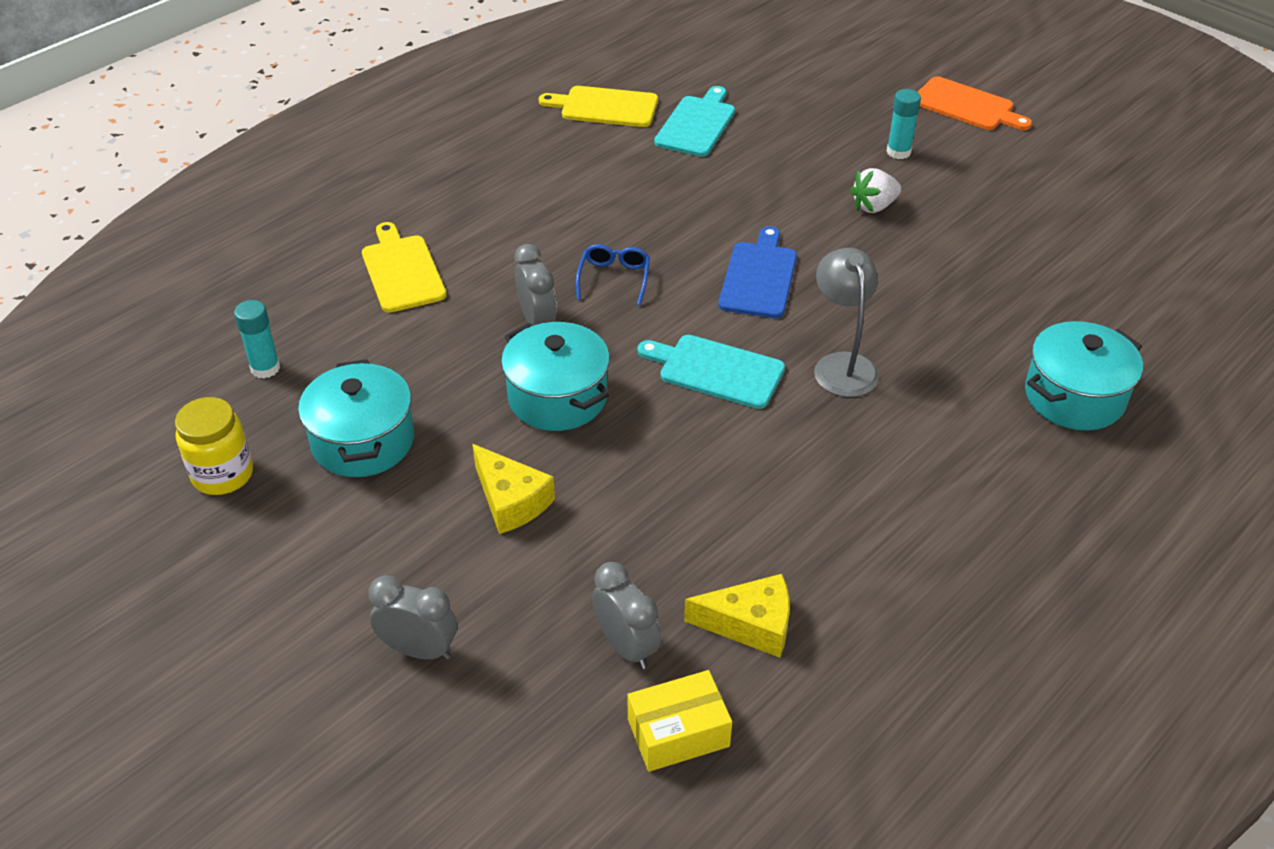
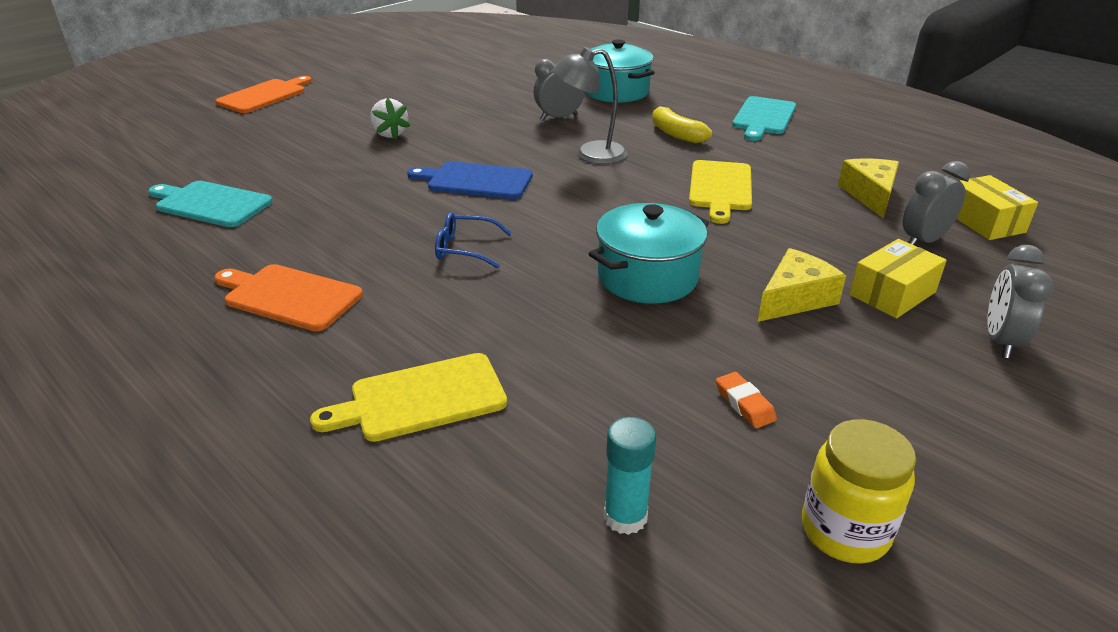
camera: 90 degrees left, 10 degrees down
(363, 441) = (744, 404): turquoise pot -> orange eraser
(513, 583) = (892, 293): none -> yellow box
(537, 321) = (531, 292): grey clock -> grey clock (559, 118)
(541, 192) = (289, 296): none -> orange cutting board
(605, 107) = (132, 257): yellow cutting board -> yellow cutting board (720, 188)
(716, 370) = (601, 201): turquoise cutting board -> turquoise cutting board (763, 117)
(898, 152) = (316, 121): turquoise glue stick -> none
(924, 449) = (676, 134): none -> yellow banana

